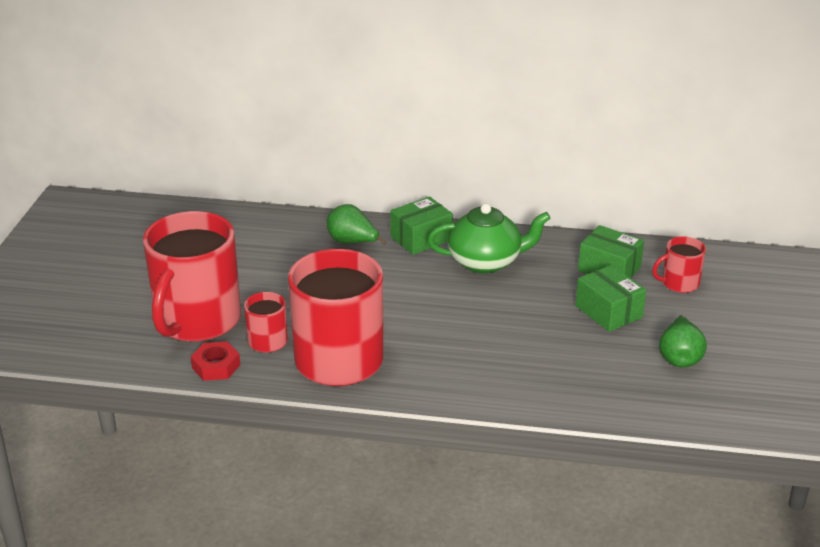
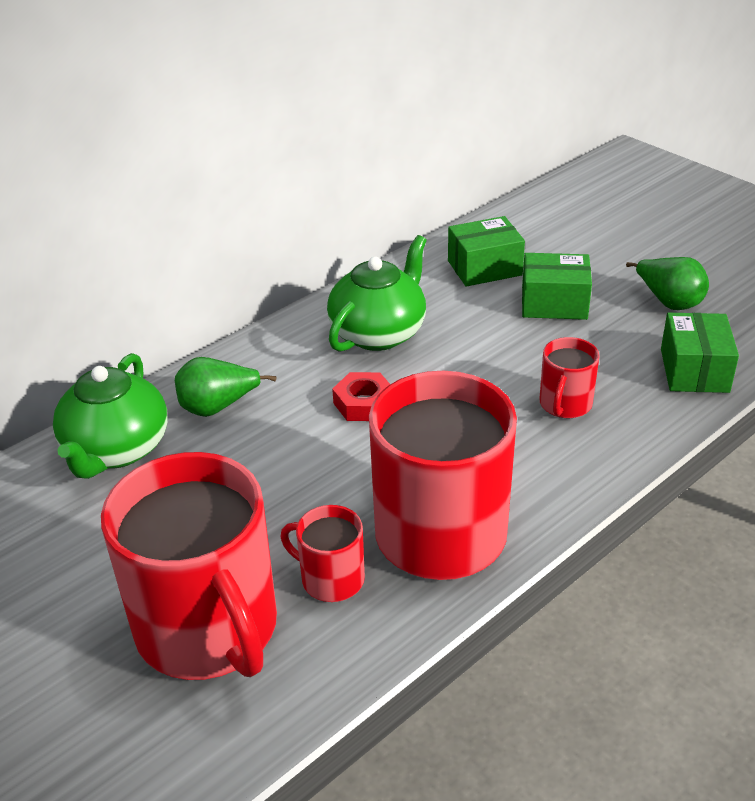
camera: 50 degrees left, 5 degrees up
(216, 366) = (333, 659): red nut -> red nut (364, 403)
(283, 231) = (116, 450): none -> green teapot
(421, 238) = (278, 354): green box -> green box (694, 370)
(679, 283) = (553, 244): red mug -> red mug (565, 404)

